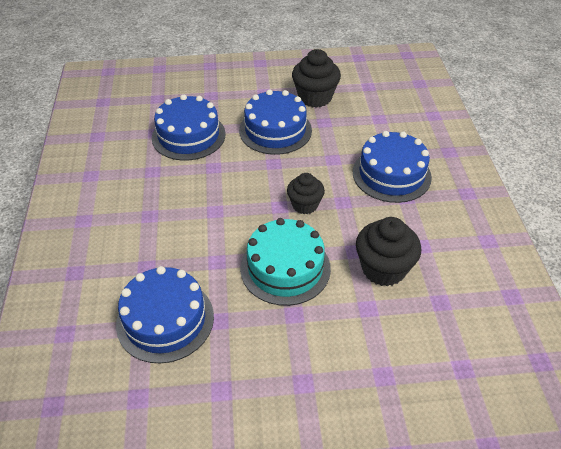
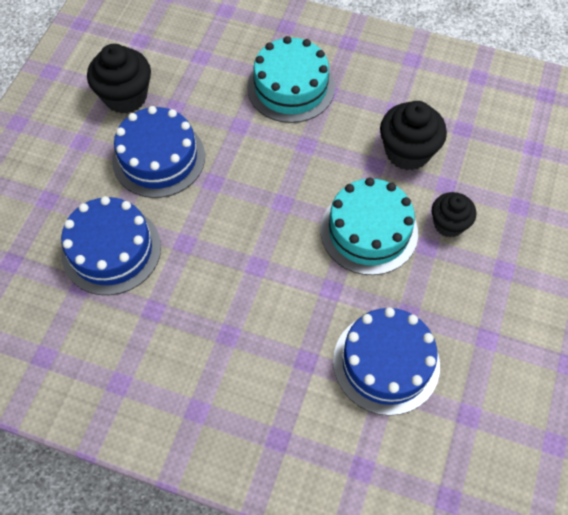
camera: 65 degrees left, 15 degrees up
(305, 205) = (293, 179): black cupcake -> black cupcake (449, 224)
(391, 174) = (291, 87): blue cake -> turquoise cake

